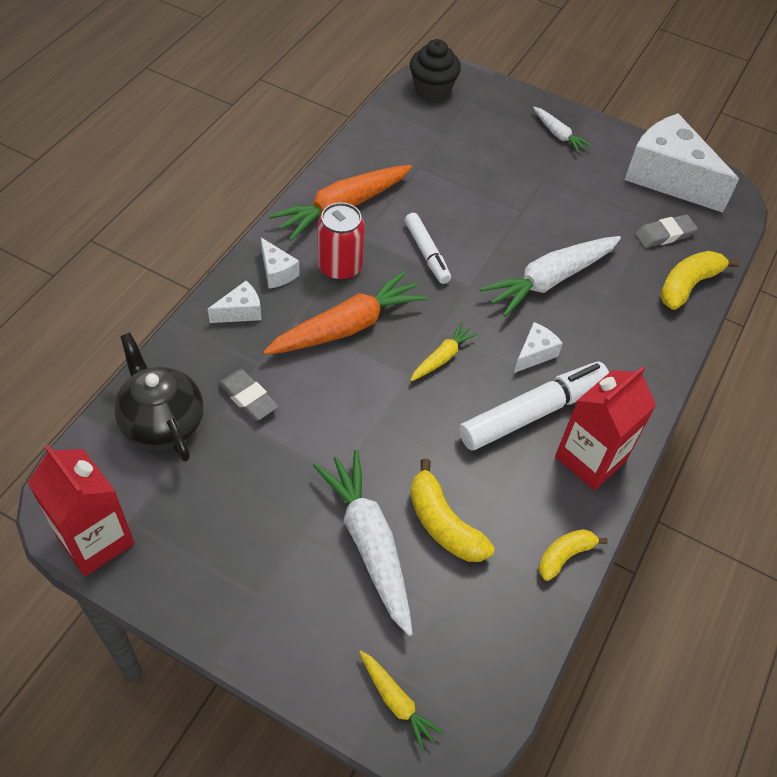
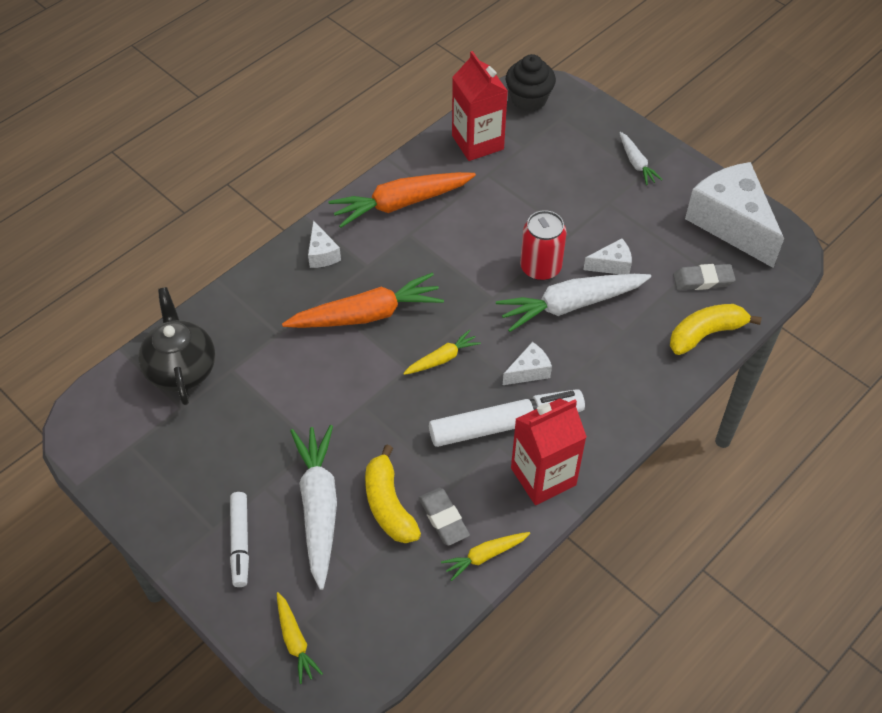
camera: 20 degrees right, 0 degrees up
(95, 540) = (98, 455): red carton -> red carton (477, 142)
(240, 312) = (278, 284): white cheese -> white cheese (611, 265)
(248, 397) = (260, 362): grey eraser -> grey eraser (444, 518)
(340, 267) = (380, 259): red can -> red can (540, 267)
(427, 253) = (464, 259): white marker -> white marker (240, 542)
(564, 556) = (485, 556): yellow banana -> yellow carrot

